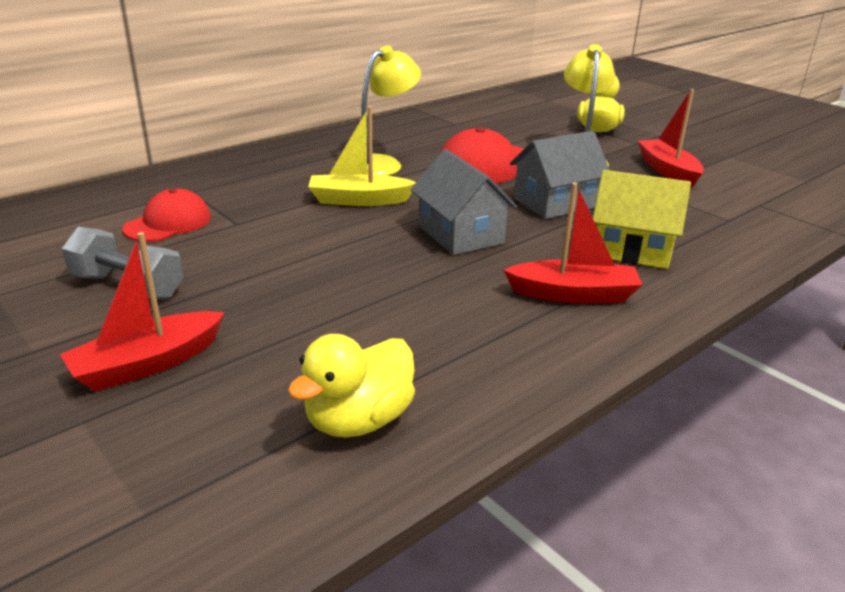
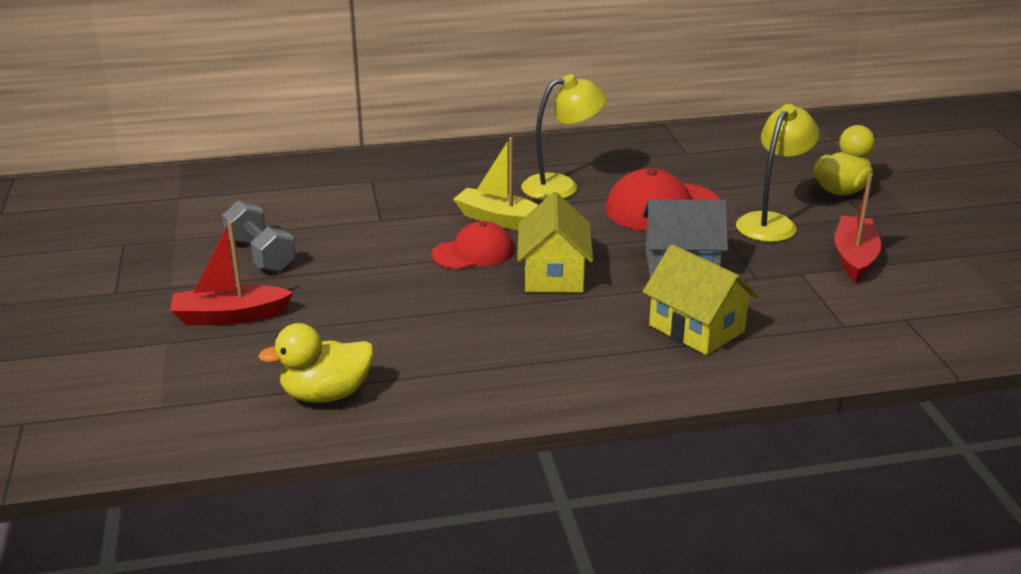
camera: 30 degrees right, 0 degrees up
(168, 223) = (330, 207): red cap -> red cap (473, 252)
(460, 234) = (553, 275): grey house -> yellow house
(573, 294) = (588, 353): red boat -> none

